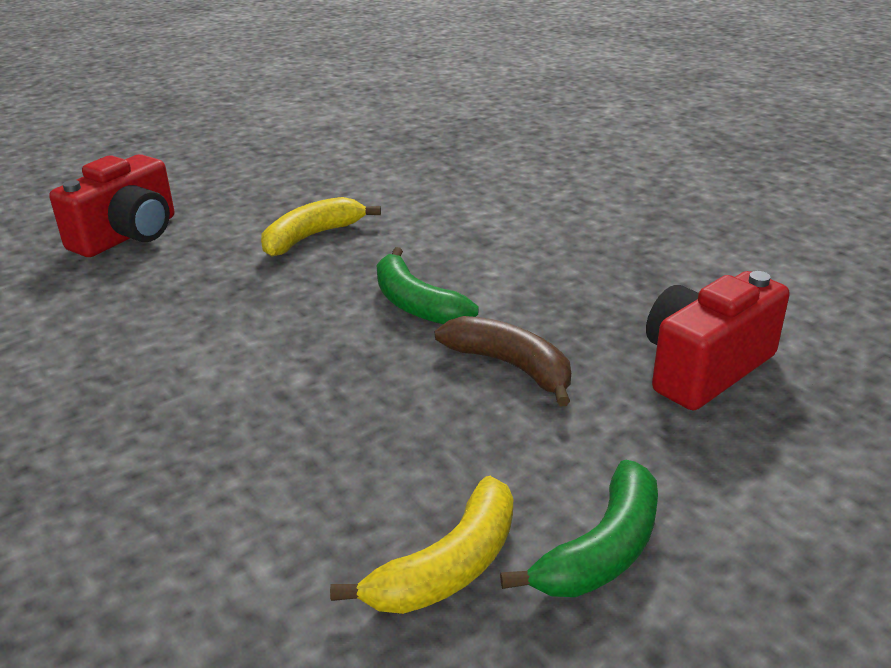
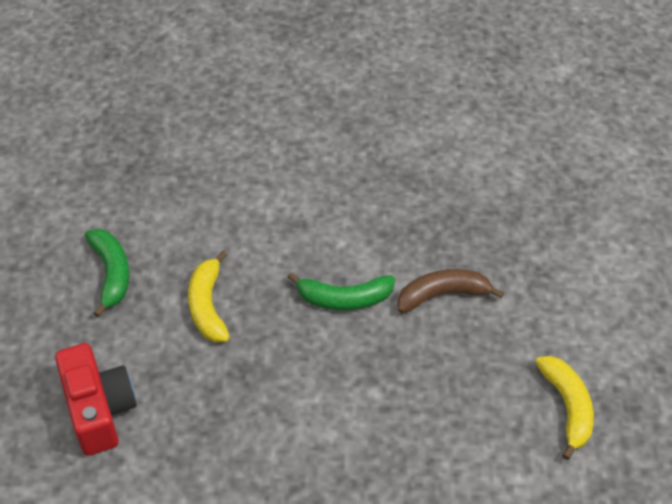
camera: 55 degrees left, 20 degrees up
(602, 550) = (596, 347): green banana -> green banana (111, 273)
(704, 368) = (508, 220): red camera -> none

